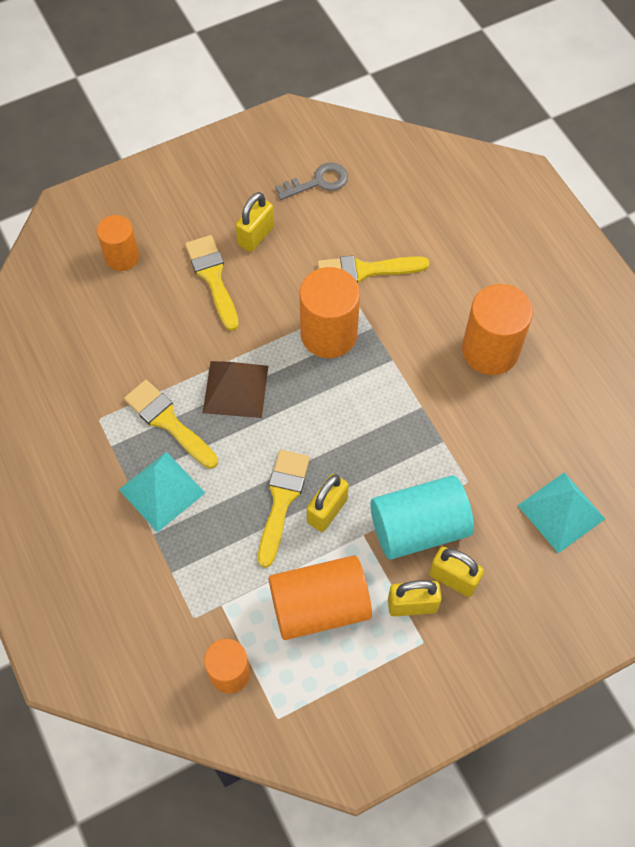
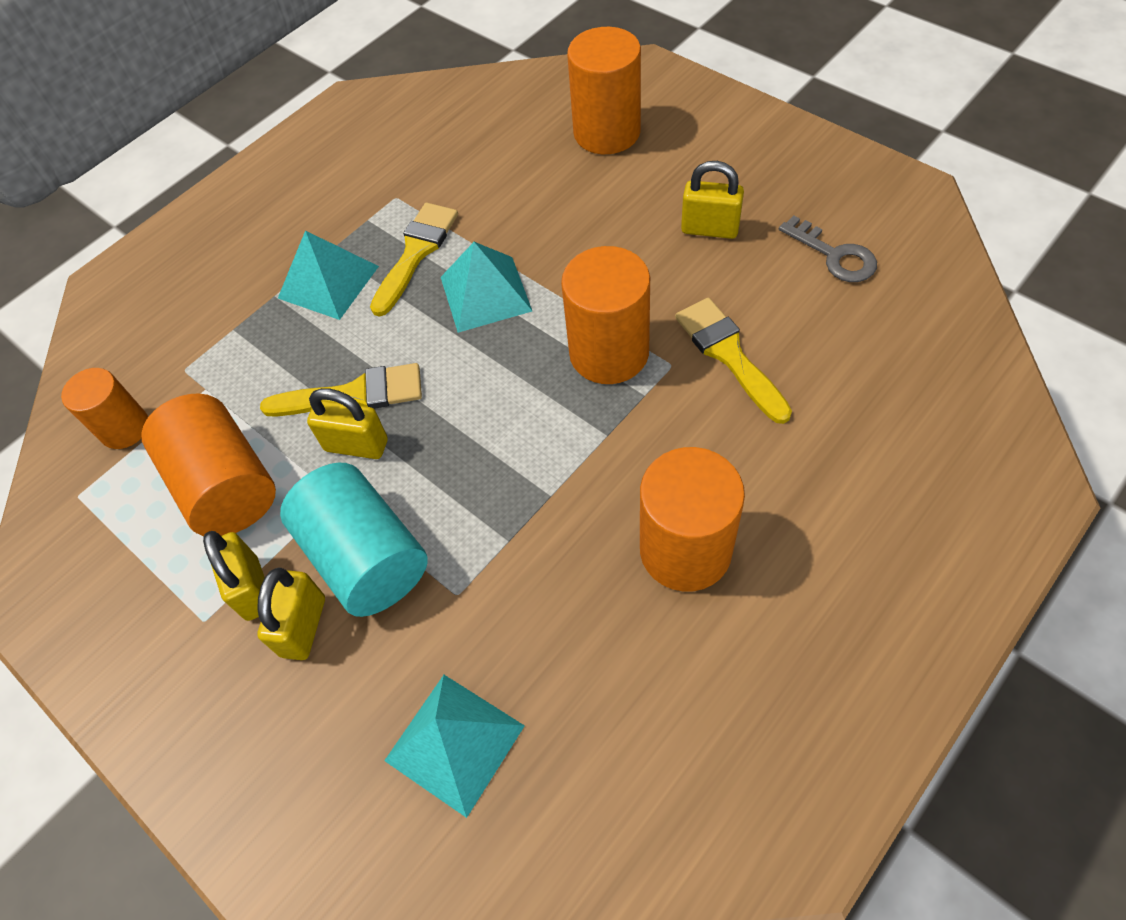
camera: 75 degrees right, 5 degrees down
(122, 257) = (607, 132): orange cylinder -> orange cylinder, size x1.59
(213, 278) = (625, 215): yellow brush -> none
(235, 389) = (485, 293): brown pyramid -> turquoise pyramid

